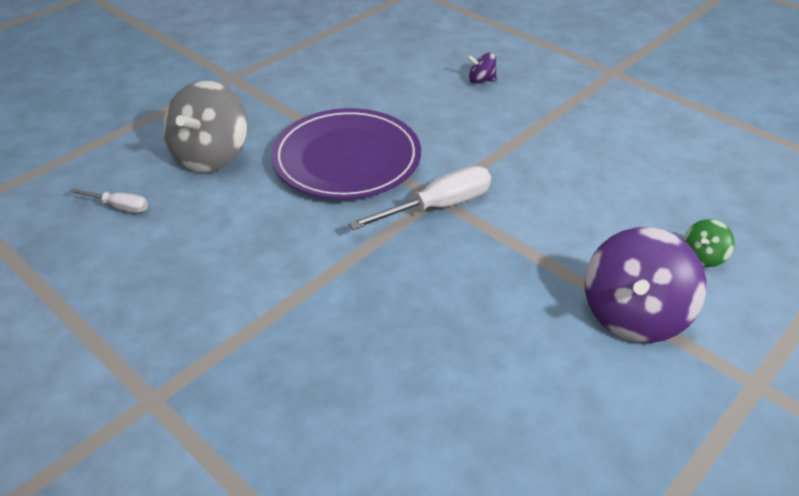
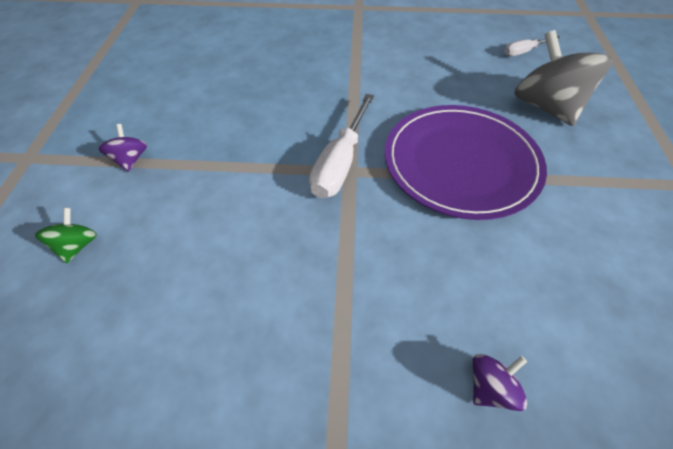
camera: 140 degrees right, 10 degrees up
(634, 315) = (130, 160): purple spinning top -> purple spinning top, size x0.46

